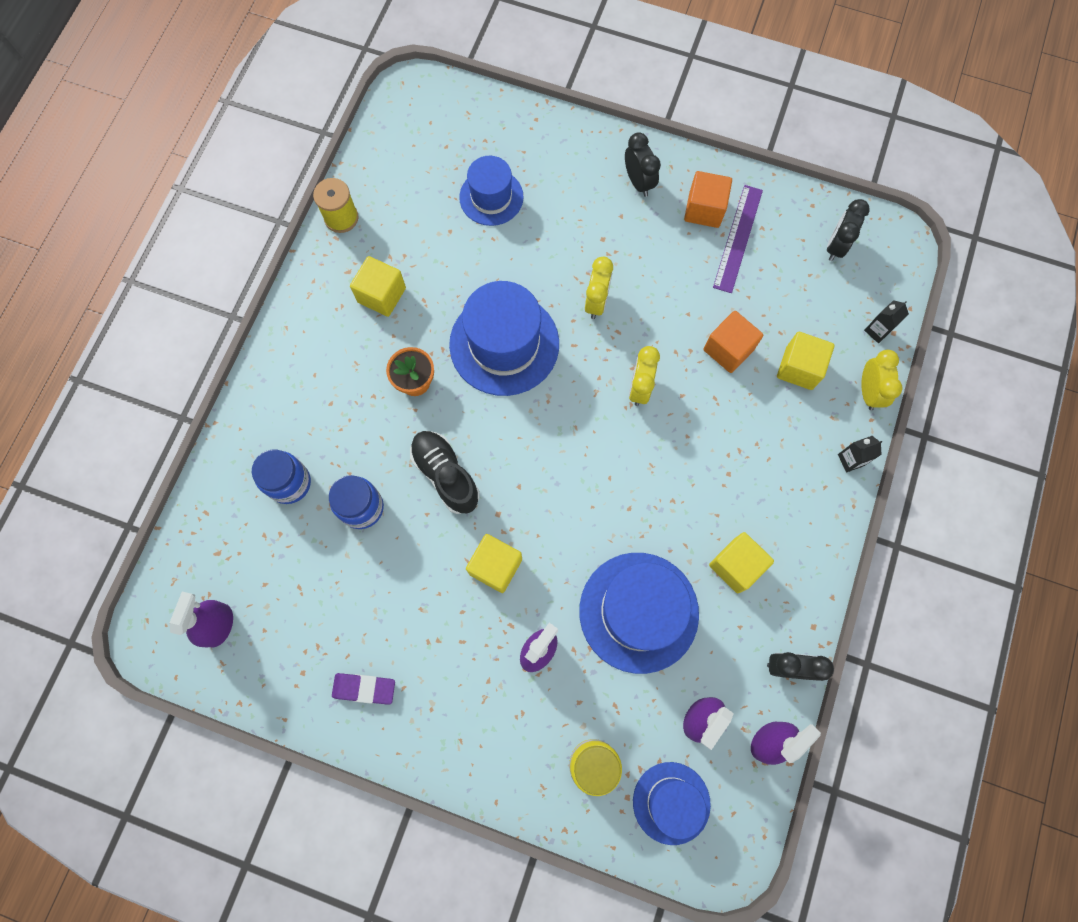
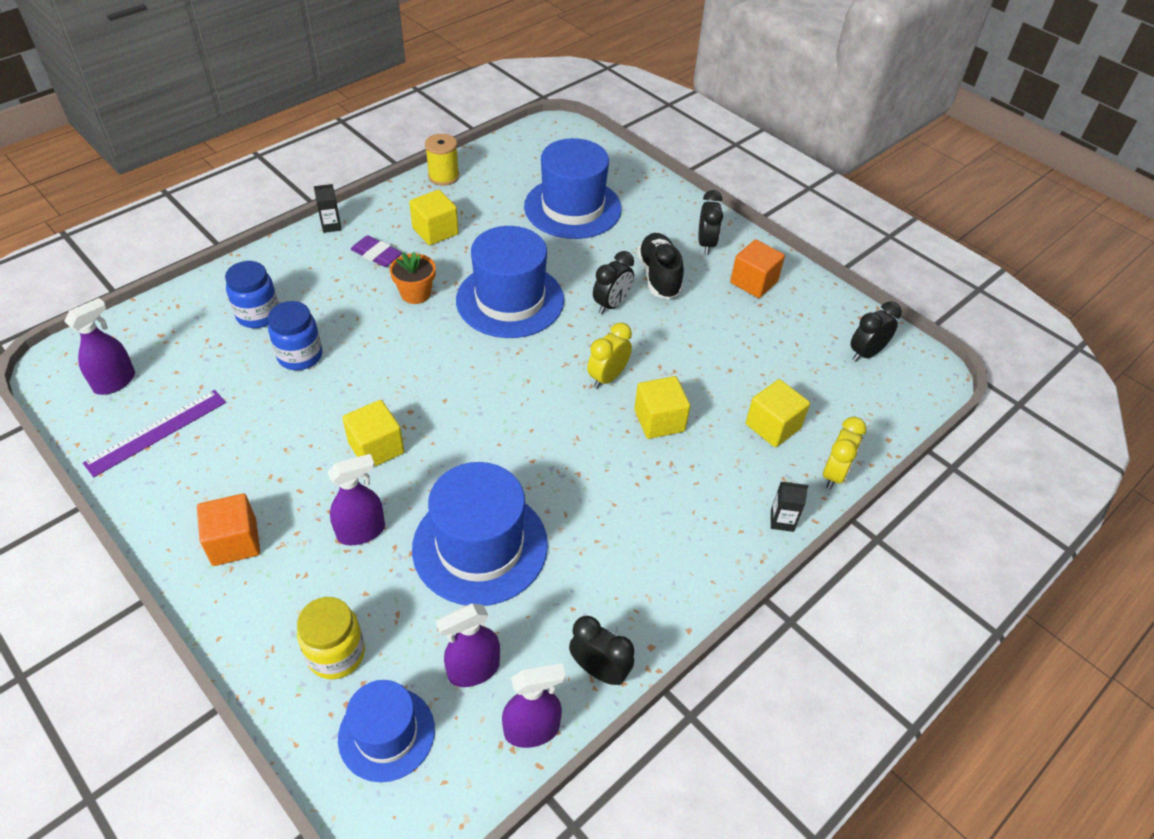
camera: 25 degrees right, 25 degrees down
(364, 688) = (186, 484): purple eraser -> purple eraser (376, 255)
(446, 475) = (388, 364): black shoe -> black shoe (659, 276)
(491, 197) = (572, 208): blue hat -> blue hat, size x1.63
(596, 302) = (611, 305): yellow clock -> black clock
(728, 349) = (711, 384): orange cube -> orange cube (234, 542)
(736, 565) = (604, 554): yellow cube -> yellow cube (659, 420)
(738, 238) = (773, 312): purple ruler -> purple ruler (156, 432)
(877, 331) = (872, 431): black carton -> black carton (331, 226)

